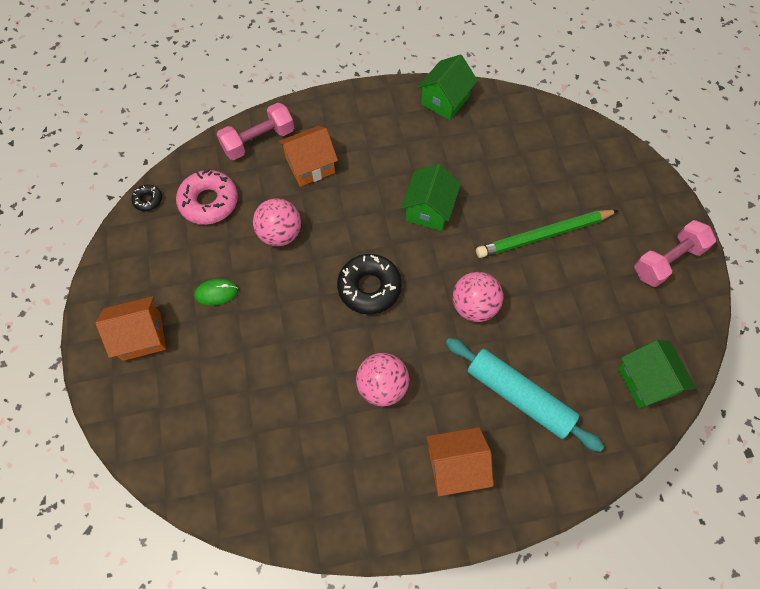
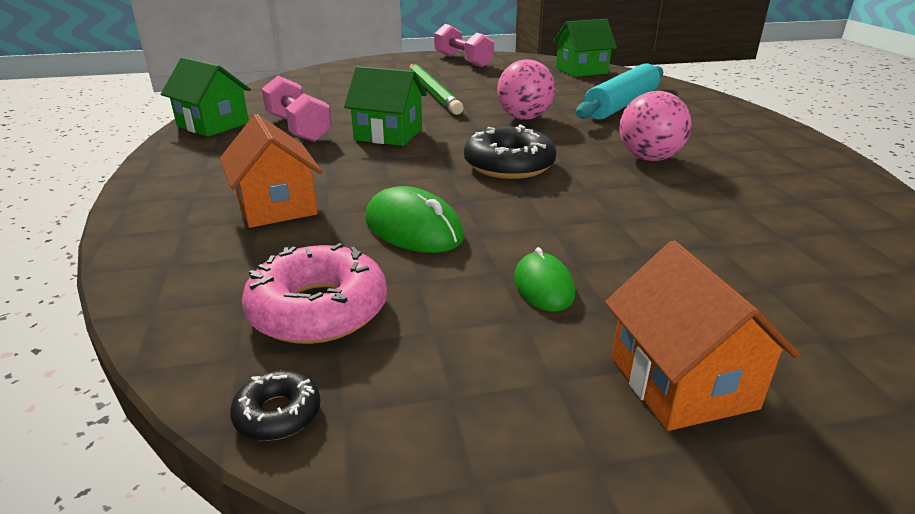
camera: 90 degrees left, 35 degrees down
(258, 141) = (184, 257): pink dumbbell -> pink dumbbell (298, 128)
(280, 234) = (413, 228): pink ball -> green mouse
(455, 466) = (717, 128): orange house -> none

